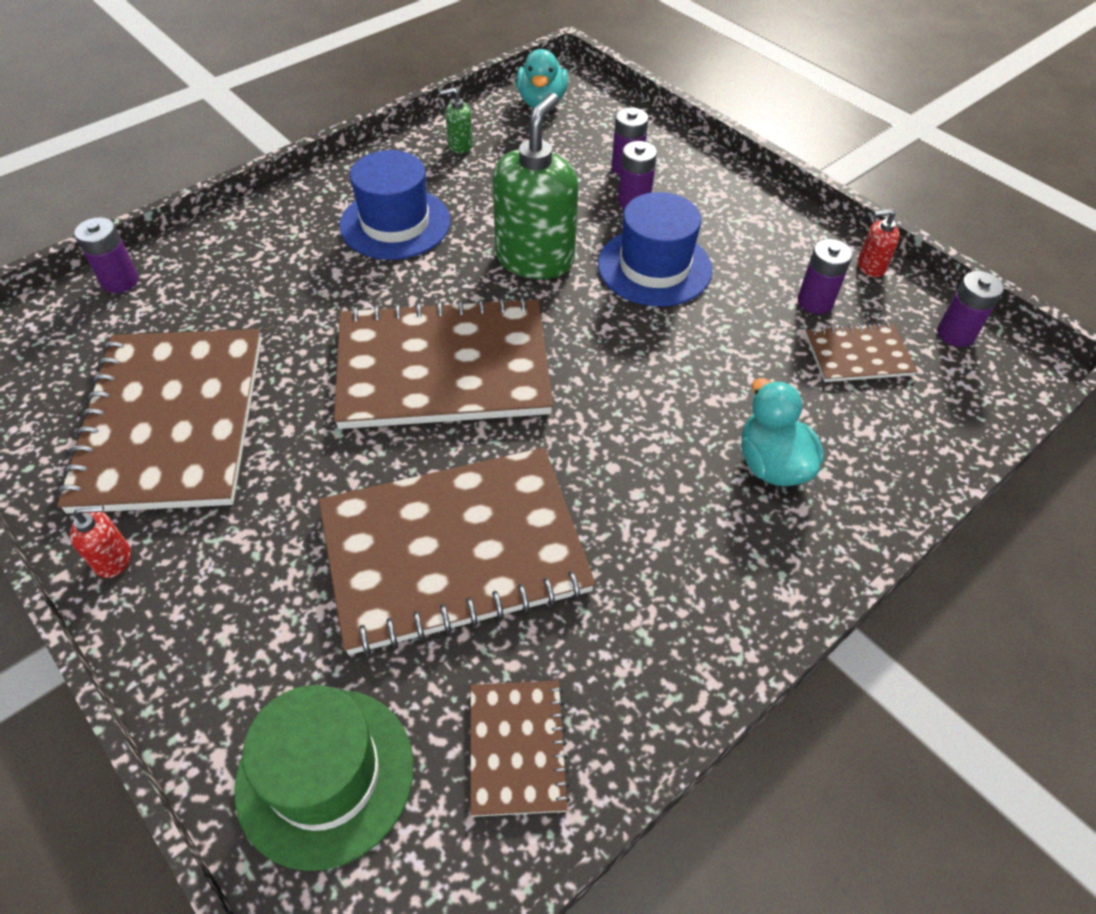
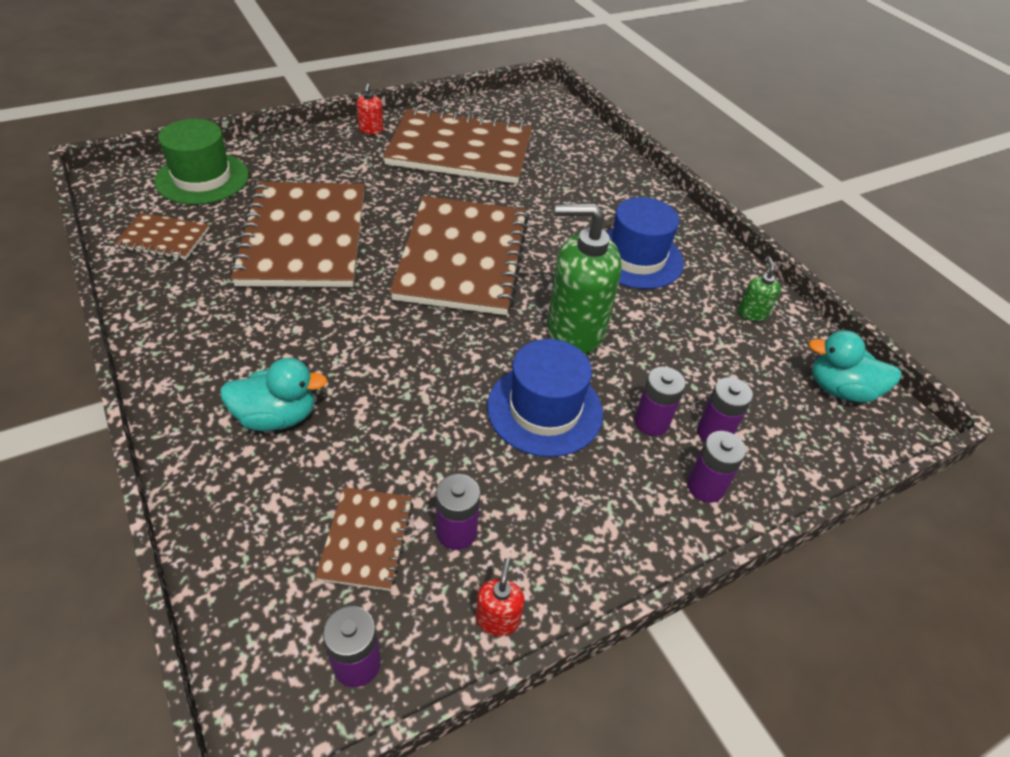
camera: 100 degrees right, 5 degrees down
(120, 281) = (592, 139): purple battery -> purple battery (705, 486)
(535, 258) = (575, 330): green soap dispenser -> green soap dispenser turned 150 degrees clockwise

